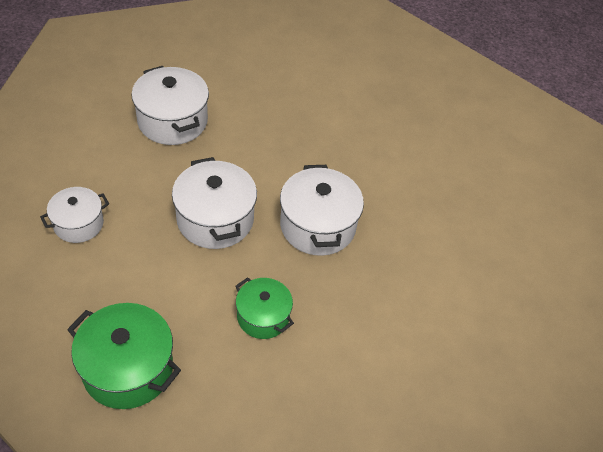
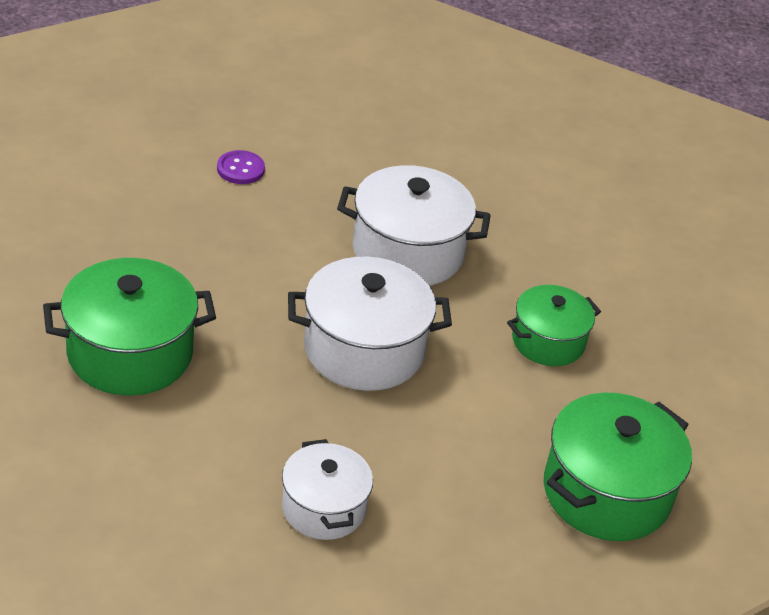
camera: 75 degrees left, 10 degrees down
(172, 121) = (130, 353): white pot -> green pot
(353, 132) = (240, 169): none -> purple button

